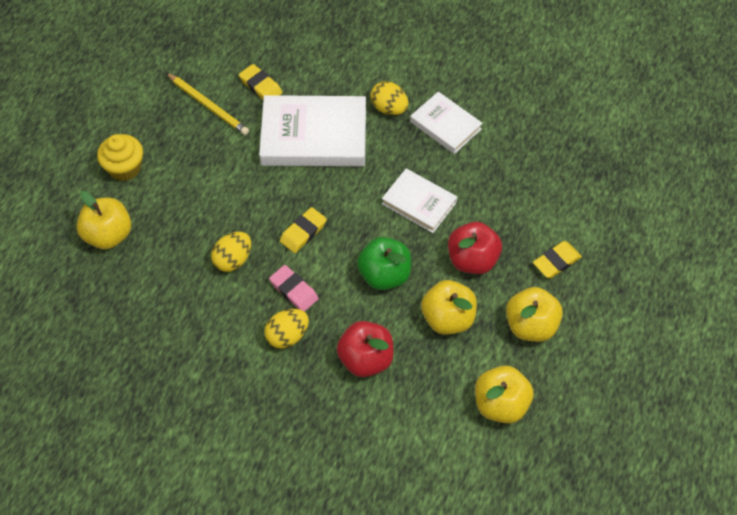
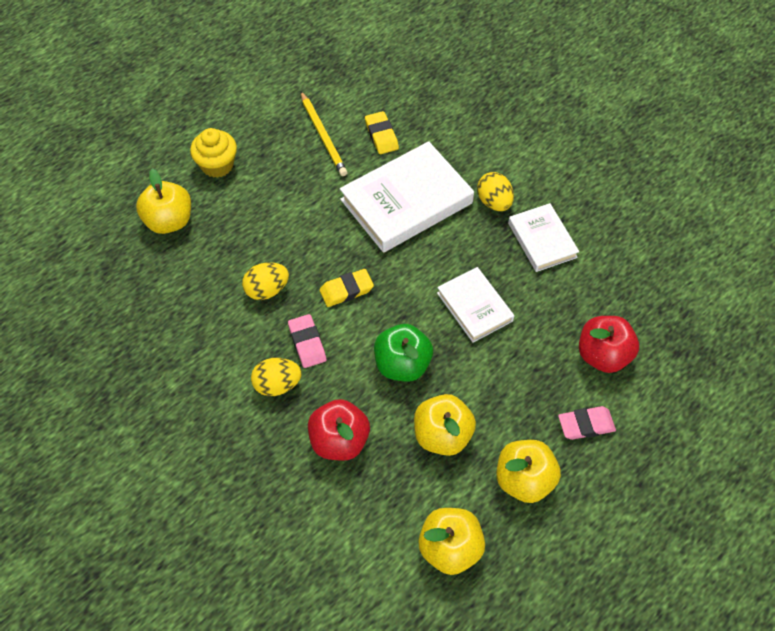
camera: 25 degrees right, 0 degrees up
(314, 136) = (406, 201): white book -> white book turned 60 degrees counterclockwise
(472, 260) = (498, 386): red apple -> red apple (603, 355)
(556, 262) = (586, 425): yellow eraser -> pink eraser

